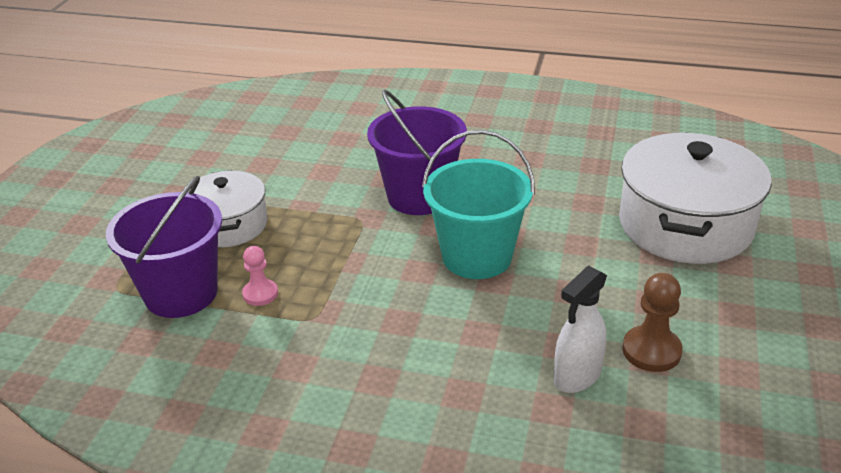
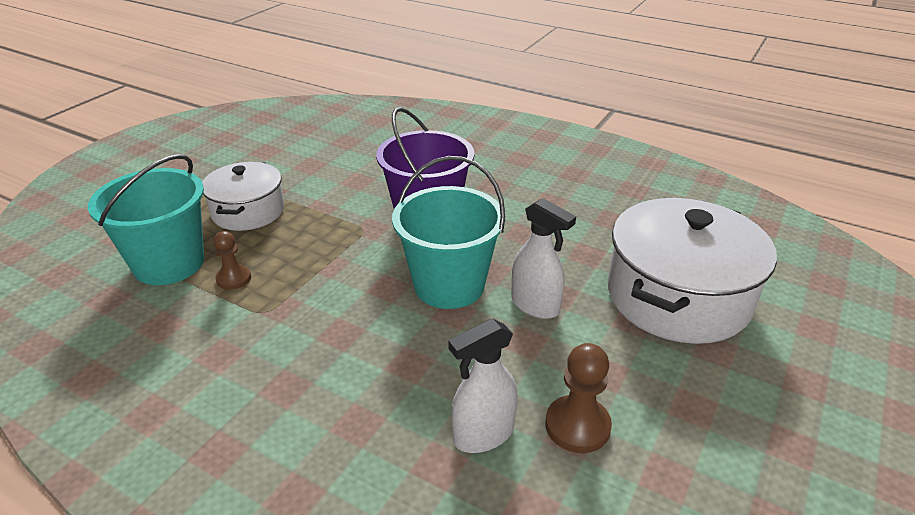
camera: 15 degrees right, 0 degrees up
(181, 293) = (169, 263): purple bucket -> turquoise bucket
(260, 294) = (234, 278): pink pawn -> brown pawn
(565, 258) = (535, 305): none -> white spray bottle

